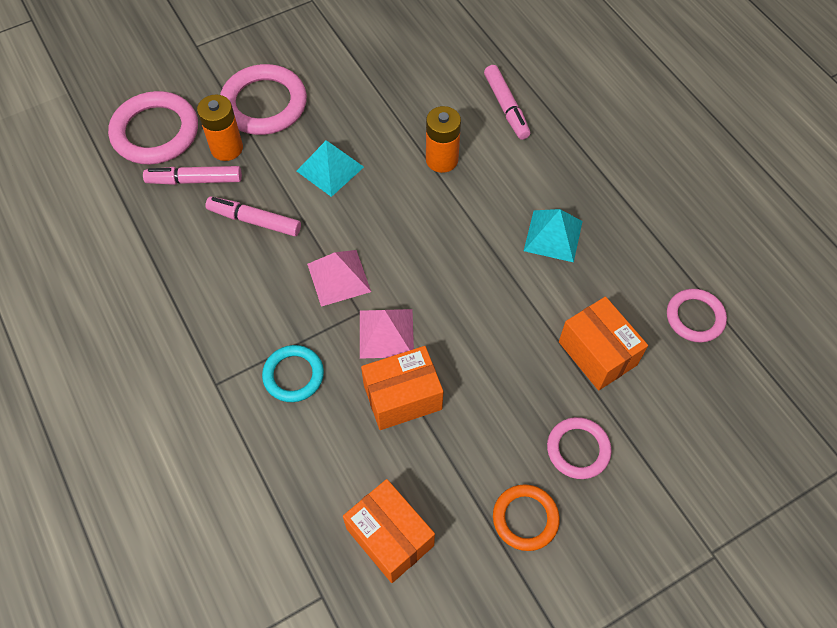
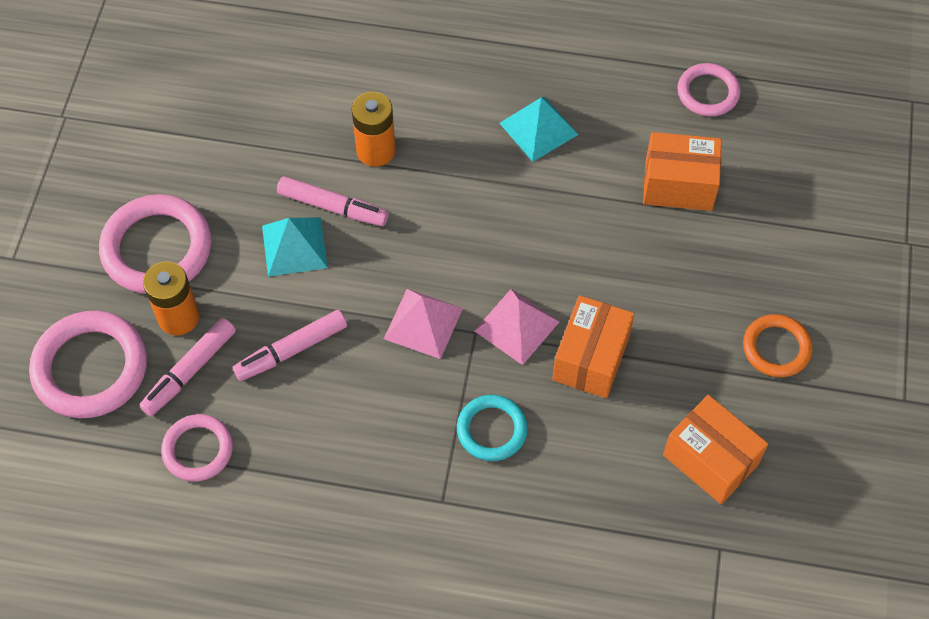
camera: 50 degrees left, 0 degrees up
(390, 537) = (710, 460): orange box -> orange box turned 45 degrees clockwise
(506, 107) = (369, 58): pink marker -> pink marker (333, 207)
(578, 449) = (750, 265): pink ring -> pink ring (198, 450)

